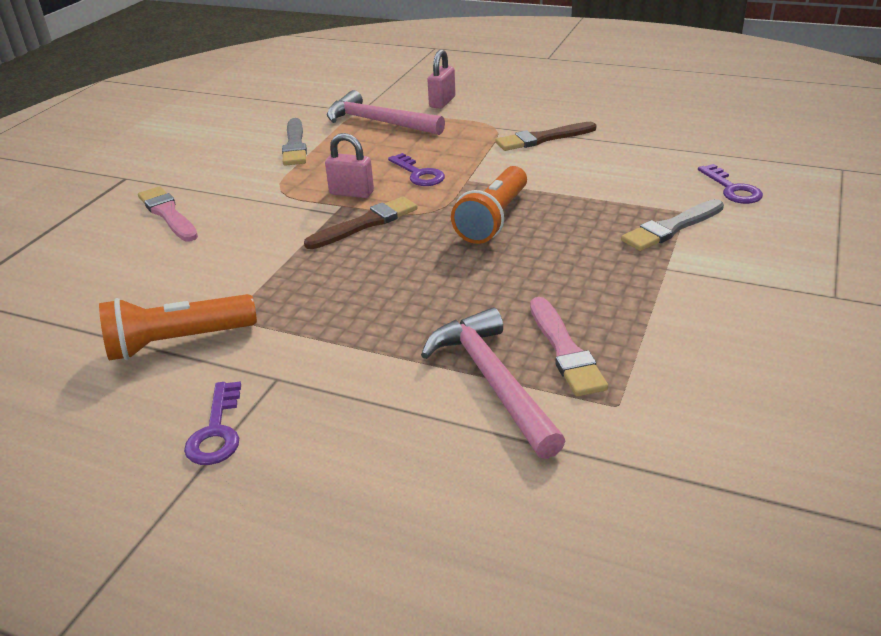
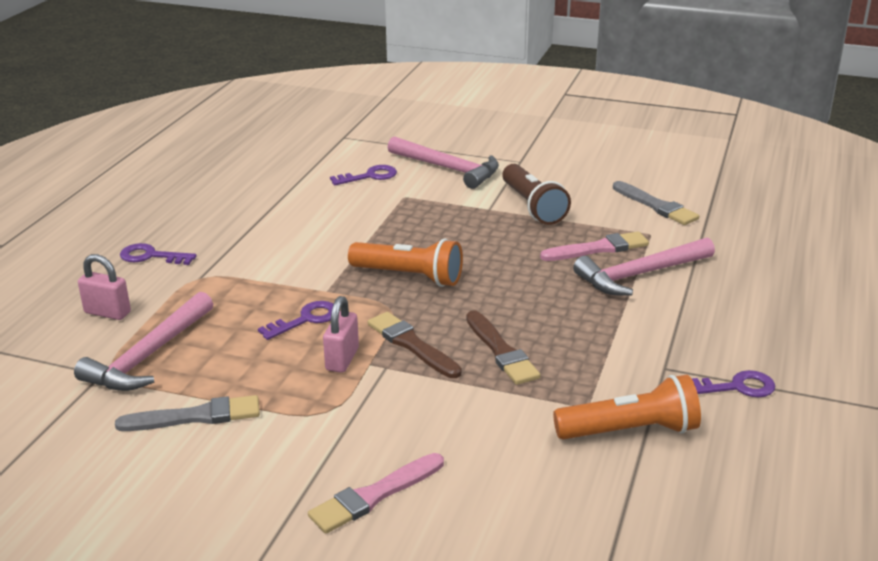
camera: 95 degrees left, 5 degrees down
(178, 342) = (630, 431): orange flashlight -> orange flashlight turned 75 degrees counterclockwise
(531, 106) = (151, 256): none -> purple key
(542, 139) = (242, 251): brown brush -> brown brush (501, 351)
(671, 228) = (430, 203): grey brush -> grey brush (656, 206)
(682, 301) = (532, 206): none -> brown flashlight
(778, 239) = (448, 169): none -> pink hammer

